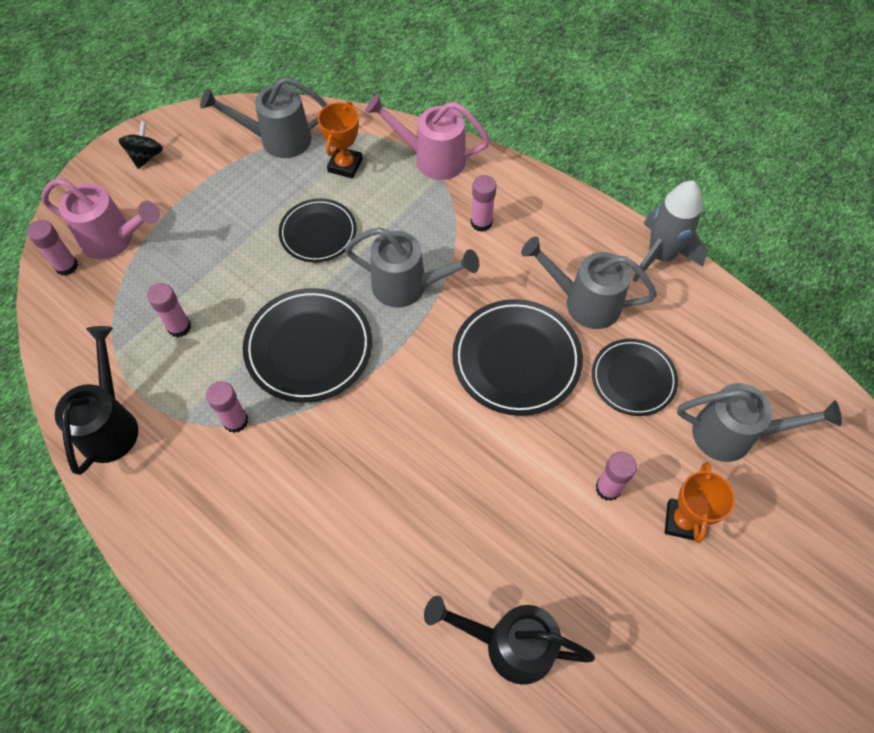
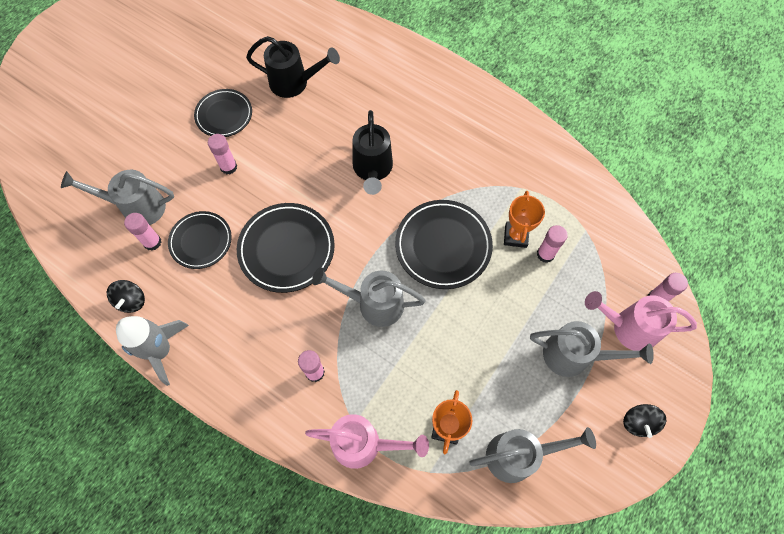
camera: 175 degrees right, 5 degrees up
(110, 424) = (567, 181): black watering can -> black watering can (372, 169)
(235, 421) = (482, 189): pink glue stick -> pink glue stick (152, 242)
(318, 233) = (456, 349): black plate -> black plate (224, 115)
(584, 302) = (231, 301): grey watering can -> grey watering can (574, 356)
(683, 521) = (183, 151): orange trophy -> orange trophy (515, 236)
(709, 312) = (131, 301): none -> black spinning top

